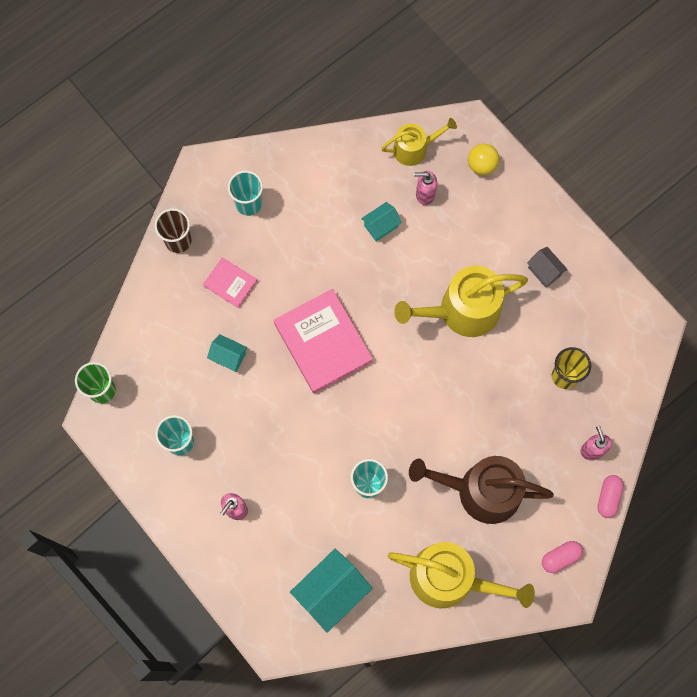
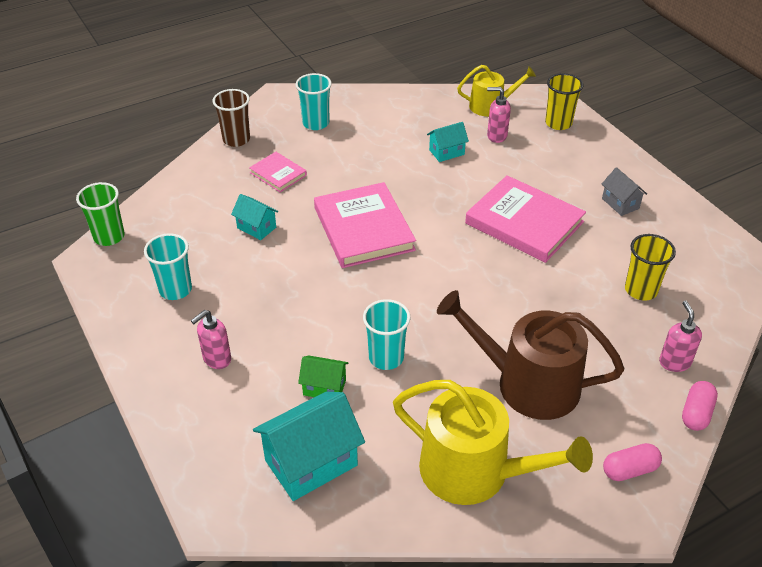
camera: 10 degrees right, 30 degrees down
(326, 522) = (324, 387): none -> green house
(462, 311) = (524, 223): yellow watering can -> pink book
(482, 165) = (558, 123): yellow ball -> yellow cup

